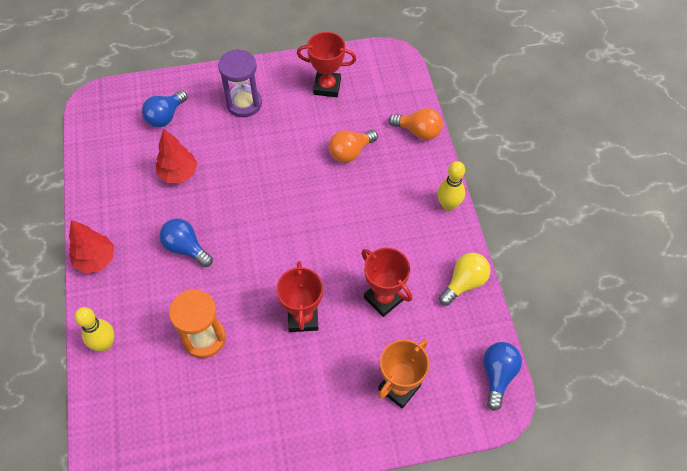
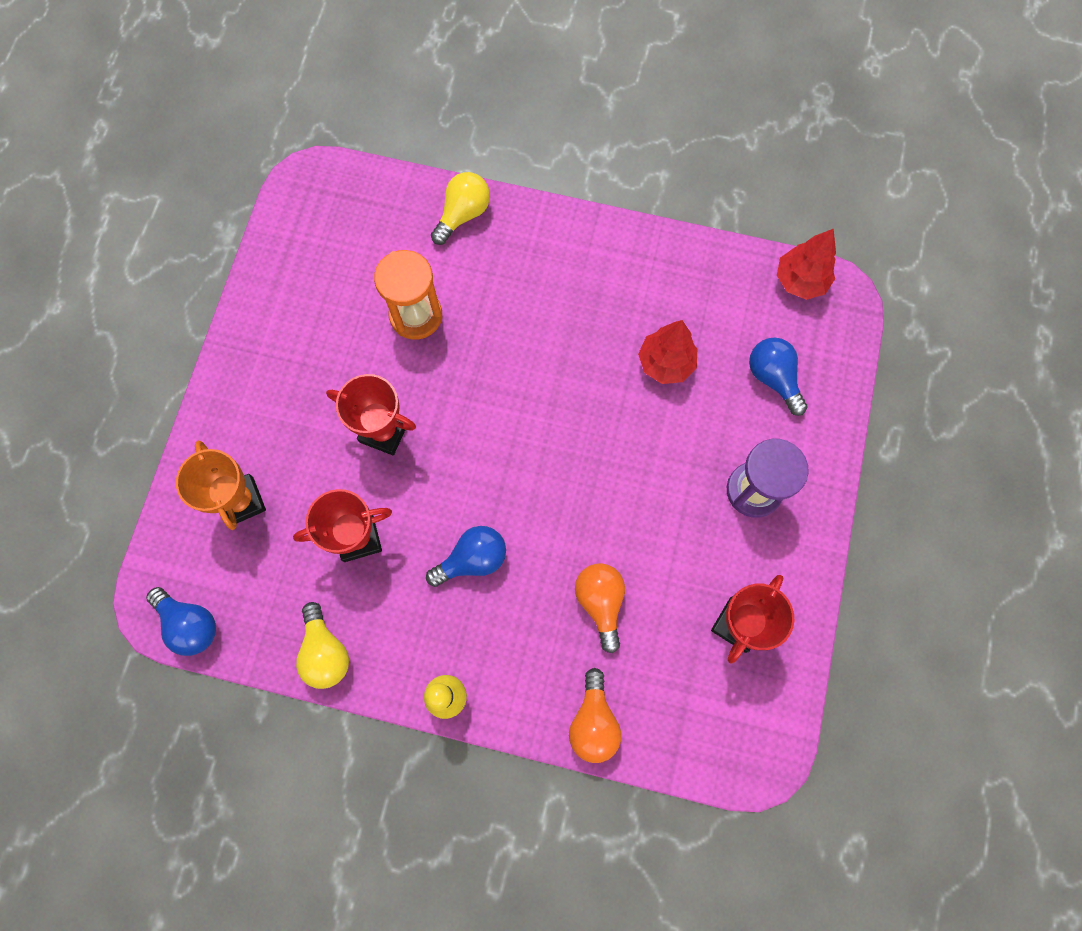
camera: 115 degrees right, 15 degrees up
(96, 260) = (578, 233): red tree -> red tree (800, 281)
(105, 344) = (463, 214): yellow bowling pin -> yellow light bulb
(186, 248) = (546, 335): blue light bulb -> blue light bulb (472, 559)
(418, 131) = (593, 722): orange light bulb -> orange light bulb turned 45 degrees counterclockwise

